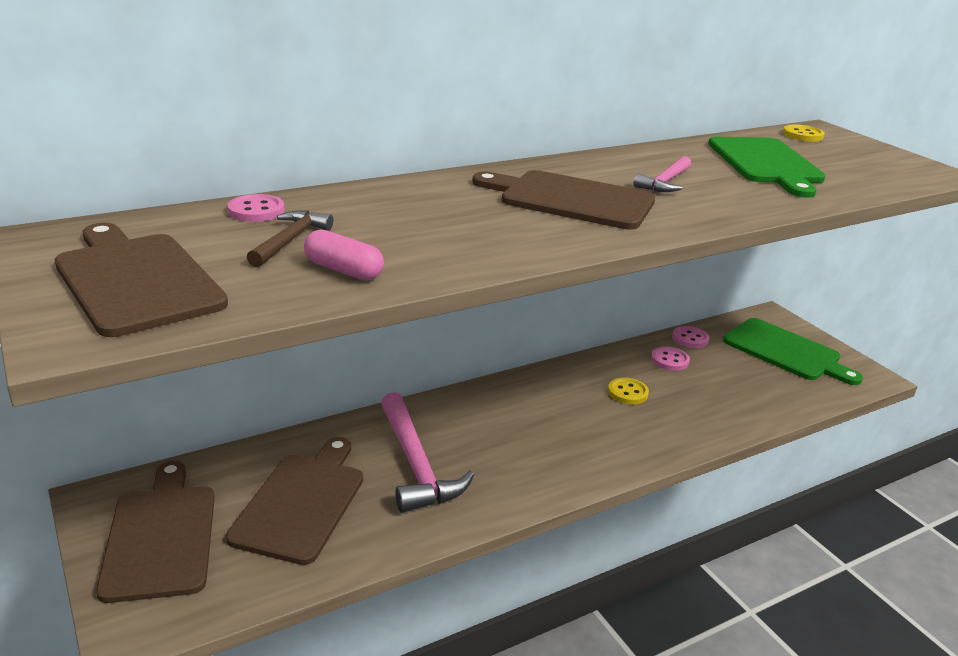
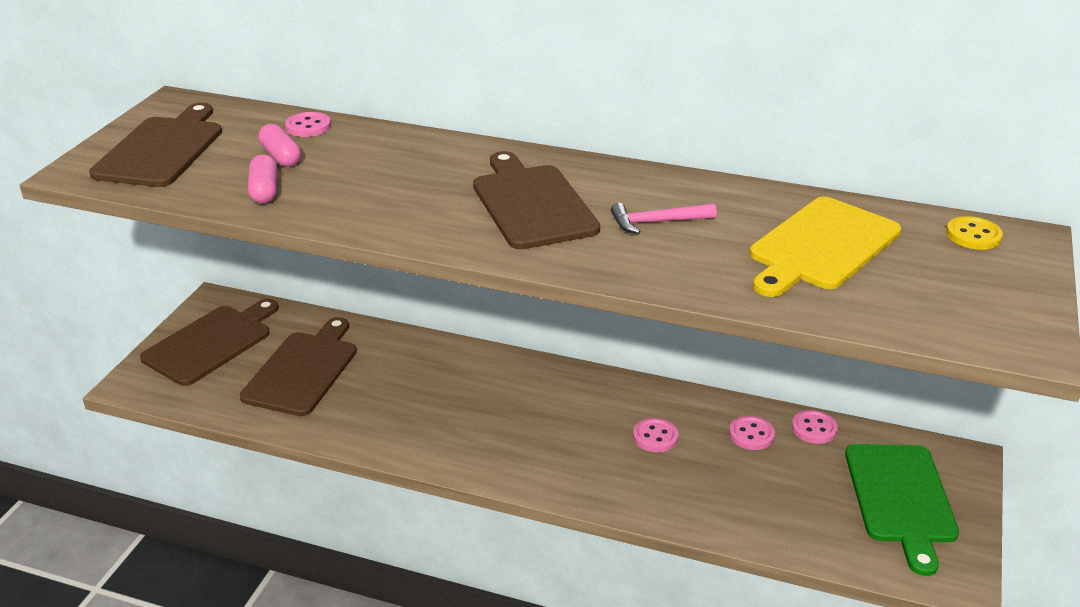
camera: 50 degrees right, 5 degrees up
(290, 240) = (281, 156): brown hammer -> pink capsule
(301, 502) = (303, 370): brown cutting board -> brown cutting board turned 45 degrees counterclockwise
(416, 464) = (404, 390): pink hammer -> none
(627, 392) = (655, 437): yellow button -> pink button
(766, 163) = (821, 247): green cutting board -> yellow cutting board

